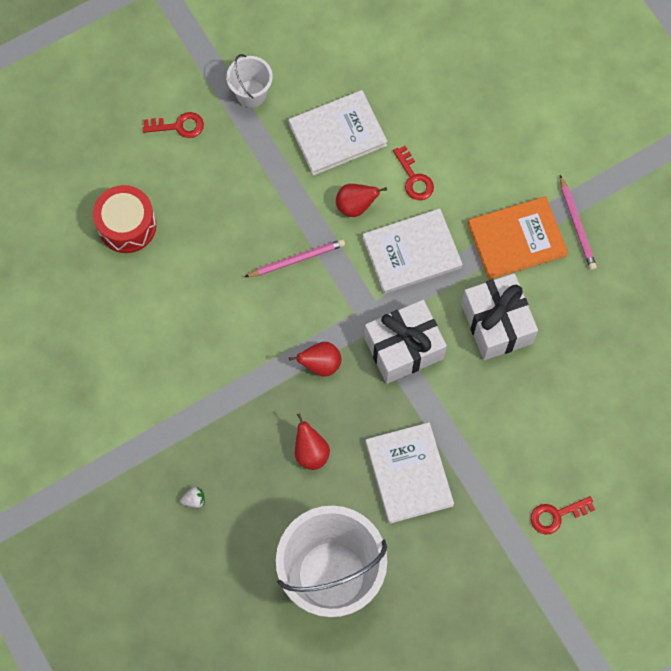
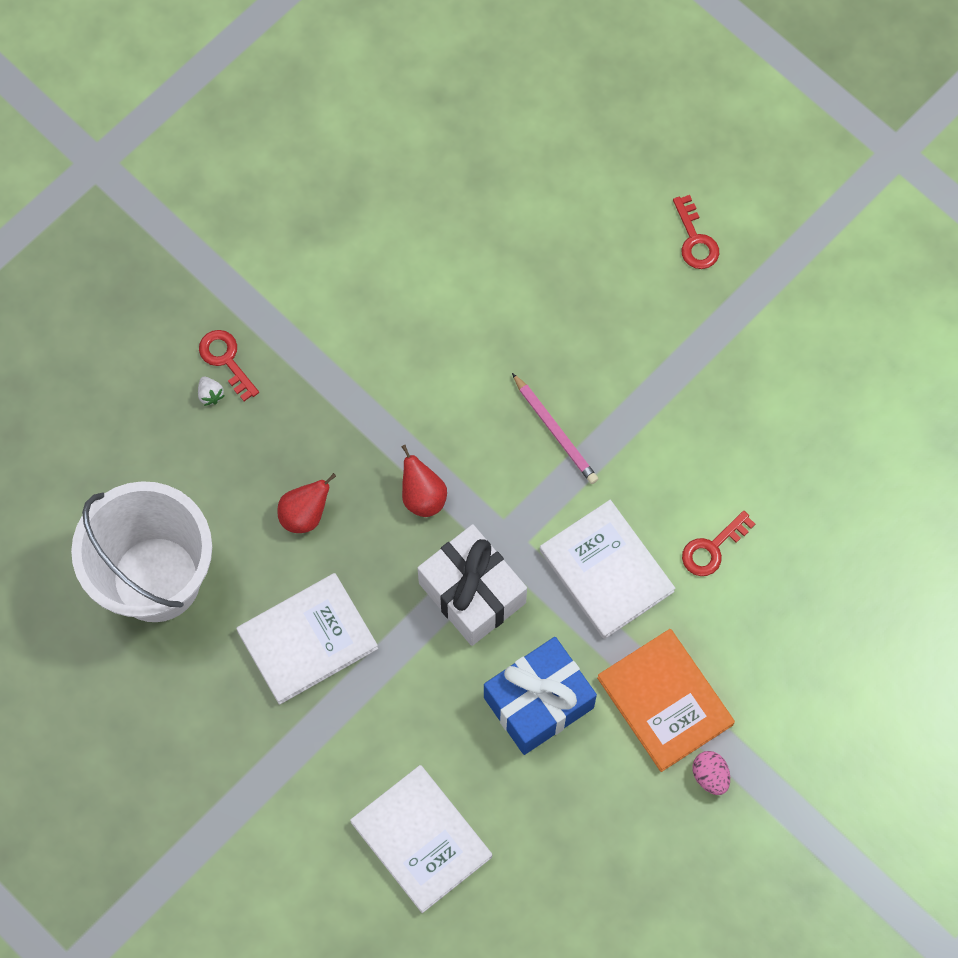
camera: 75 degrees right, 0 degrees up
(127, 225) = (541, 217): red drum -> none
(251, 93) = (769, 314): white bucket -> none
(337, 134) = (745, 436): white book -> white book (421, 839)
(355, 206) = (650, 484): red pear -> none
(496, 324) = (538, 702): white gift -> blue gift
(556, 515) = (299, 838): red key -> red key (226, 360)
(576, 225) = (710, 776): pink pencil -> pink egg

